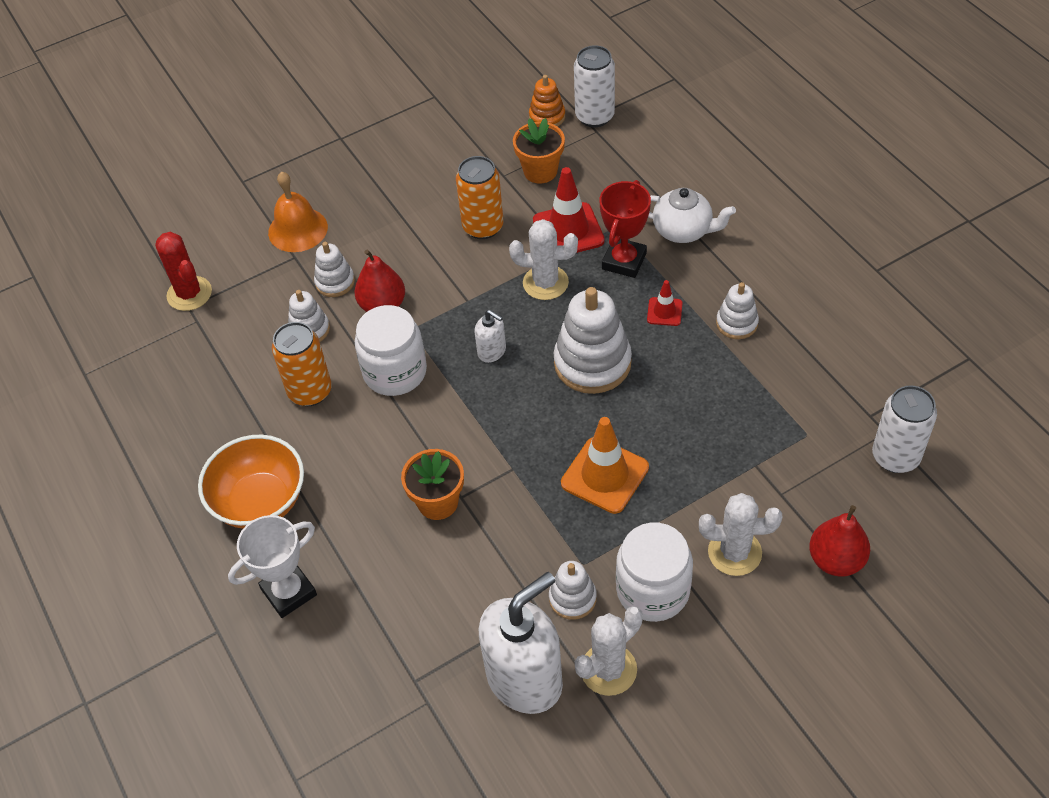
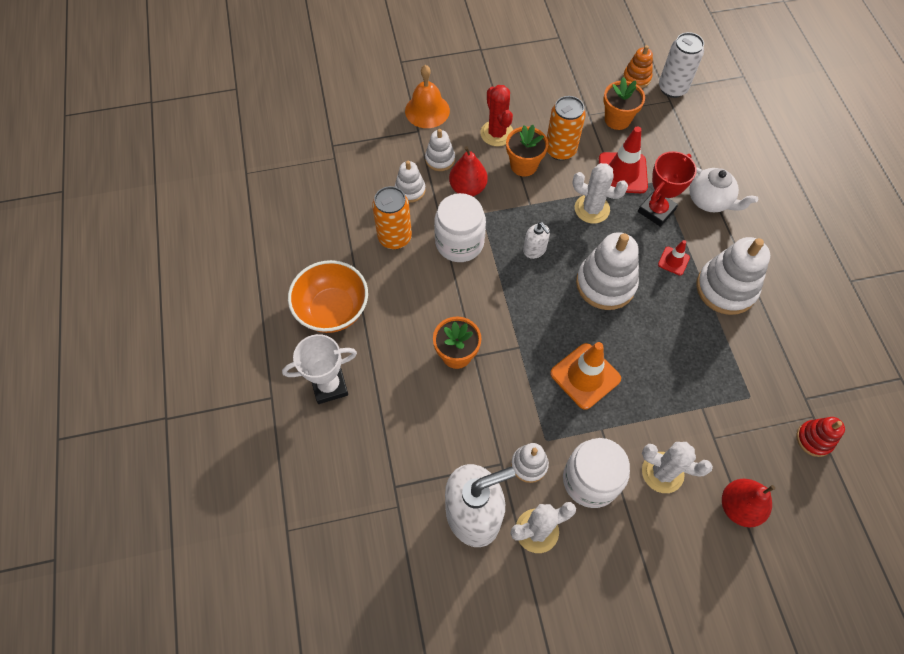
camera: 15 degrees right, 10 degrees up
(189, 294) = (336, 135): red cactus -> red cactus (497, 133)
(443, 258) = (524, 165): none -> orange flower pot
(736, 323) = (726, 288): white stacking toy -> white stacking toy, size x1.83
(895, 457) = (814, 439): white can -> red stacking toy

